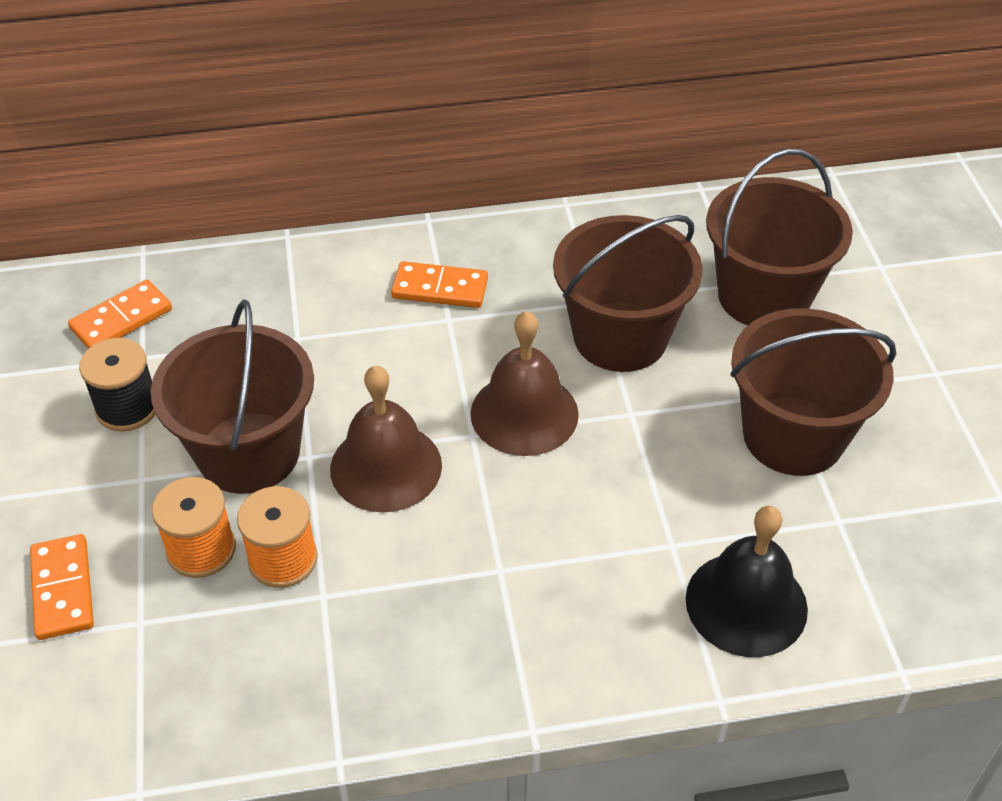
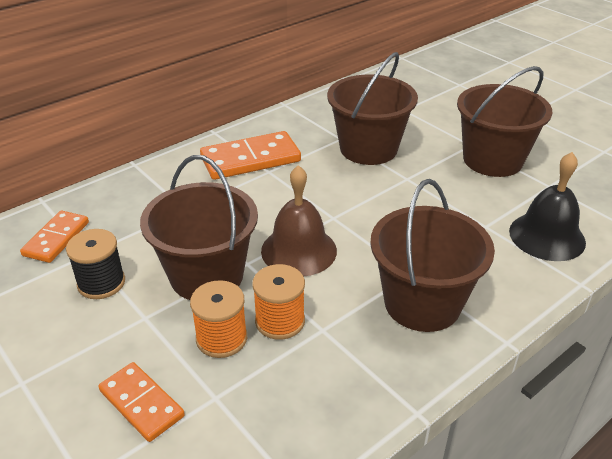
camera: 30 degrees left, 10 degrees down
(440, 288) = (250, 159): orange domino -> orange domino, size x1.59
(524, 413) = (352, 198): brown bell -> none
(763, 296) = (420, 111): brown bucket -> brown bucket (422, 303)

